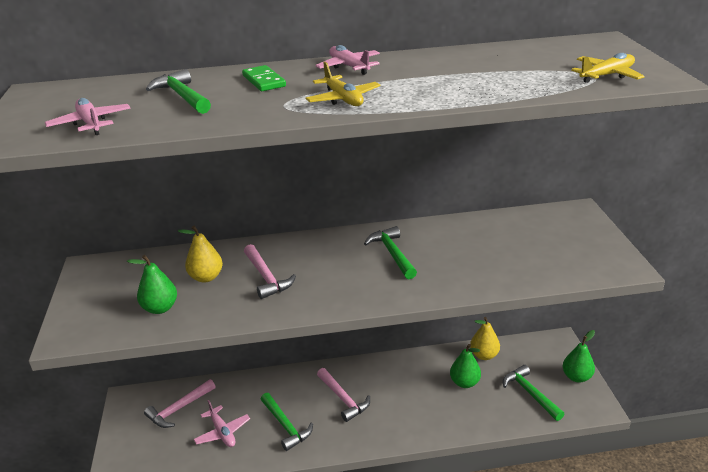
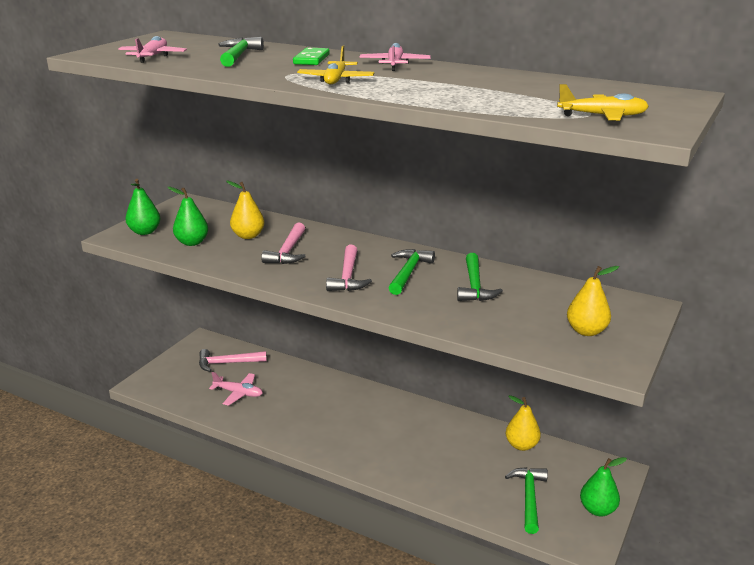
camera: 35 degrees right, 5 degrees down
(222, 432) = (238, 393): pink plane -> pink plane turned 75 degrees counterclockwise
(285, 426) = (287, 412): green hammer -> green hammer (474, 286)
(343, 399) = (353, 416): pink hammer -> pink hammer (348, 276)
(464, 382) = (474, 457): green pear -> green pear (145, 232)
(572, 248) = (586, 331): none -> yellow pear

